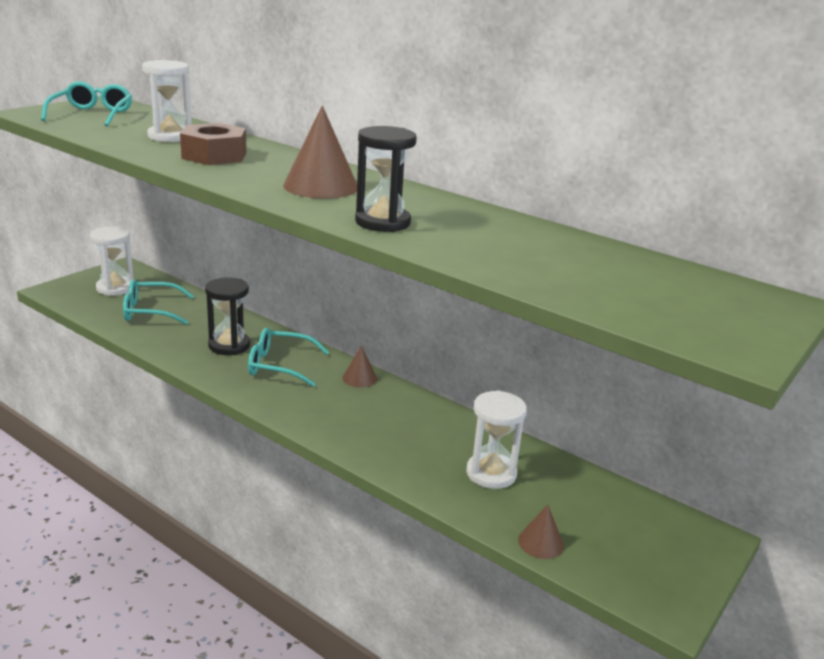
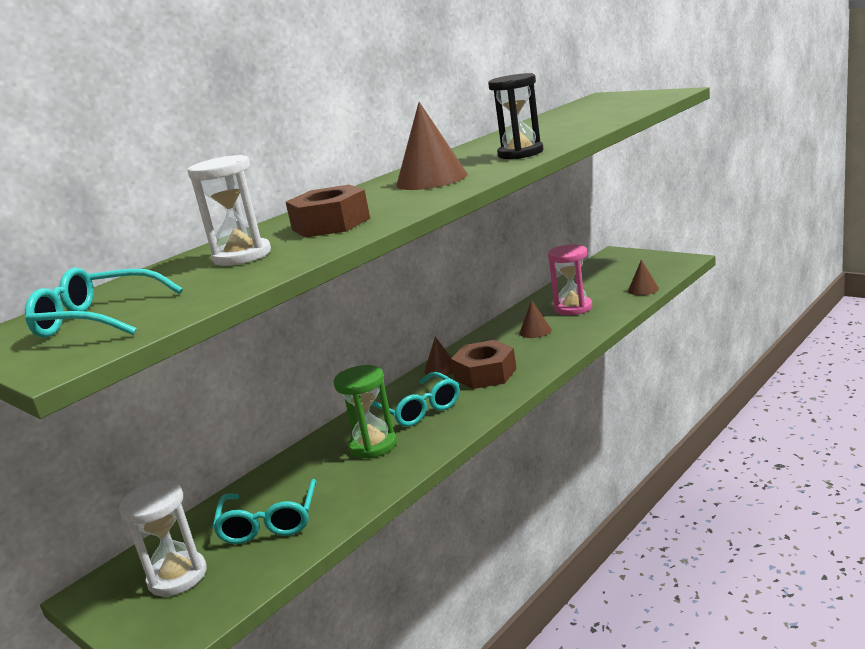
camera: 80 degrees left, 5 degrees down
(229, 345) = (373, 445): black hourglass -> green hourglass
(279, 365) = (418, 409): turquoise glasses -> turquoise glasses turned 45 degrees counterclockwise
(332, 402) = (485, 374): none -> brown nut
(429, 439) = (535, 331): none -> brown cone
(491, 473) = (573, 308): white hourglass -> pink hourglass

